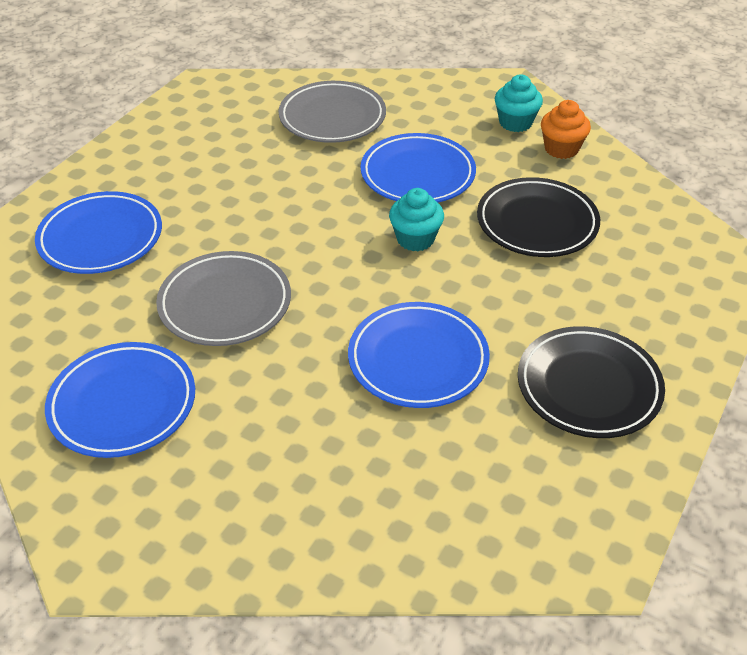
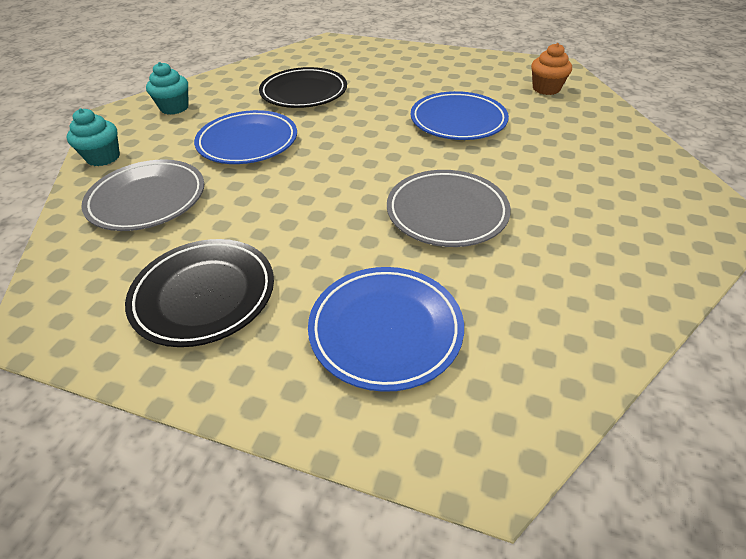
camera: 100 degrees left, 0 degrees up
(123, 404) = (592, 242): blue plate -> none
(415, 239) = (333, 135): turquoise cupcake -> turquoise cupcake (103, 157)
(561, 149) = (213, 89): orange cupcake -> orange cupcake (546, 89)
(588, 387) = (447, 72): black plate -> black plate (204, 295)

